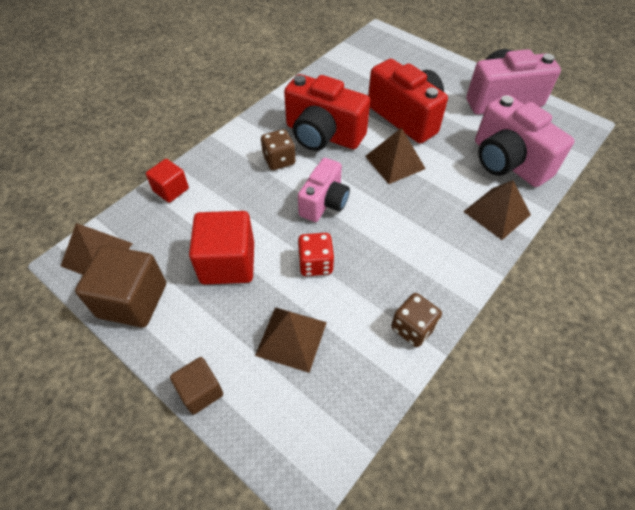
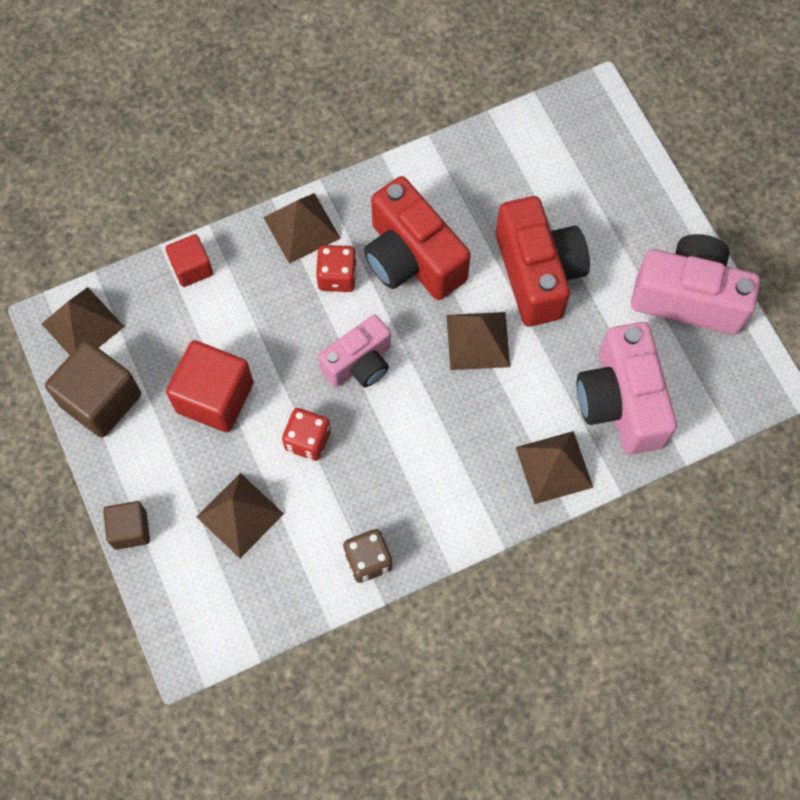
camera: 25 degrees right, 15 degrees up
(239, 143) = (301, 227): none -> brown pyramid
(279, 160) = (337, 276): brown dice -> red dice

